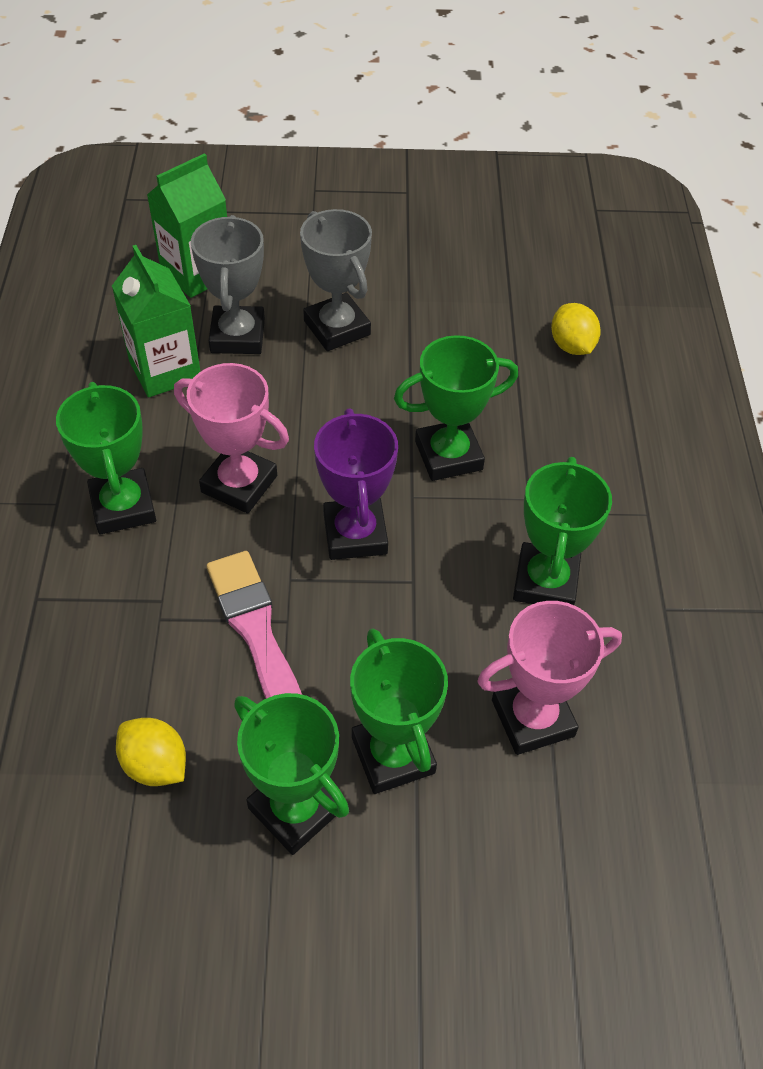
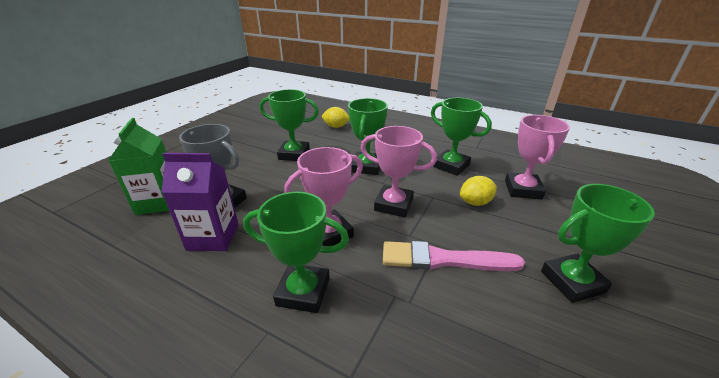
camera: 60 degrees left, 20 degrees down
(155, 765) = (533, 343): yellow lemon -> yellow lemon (475, 202)
(165, 370) = (213, 237): green carton -> purple carton
(337, 328) = (259, 171): grey trophy -> none
(355, 534) = (393, 205): purple trophy -> pink trophy
(393, 755) = (538, 234): green trophy -> green trophy (294, 154)

